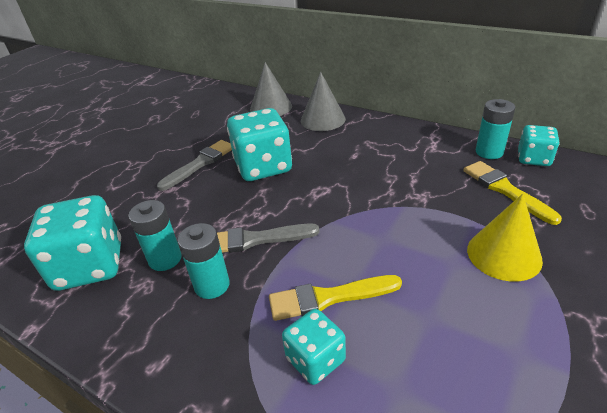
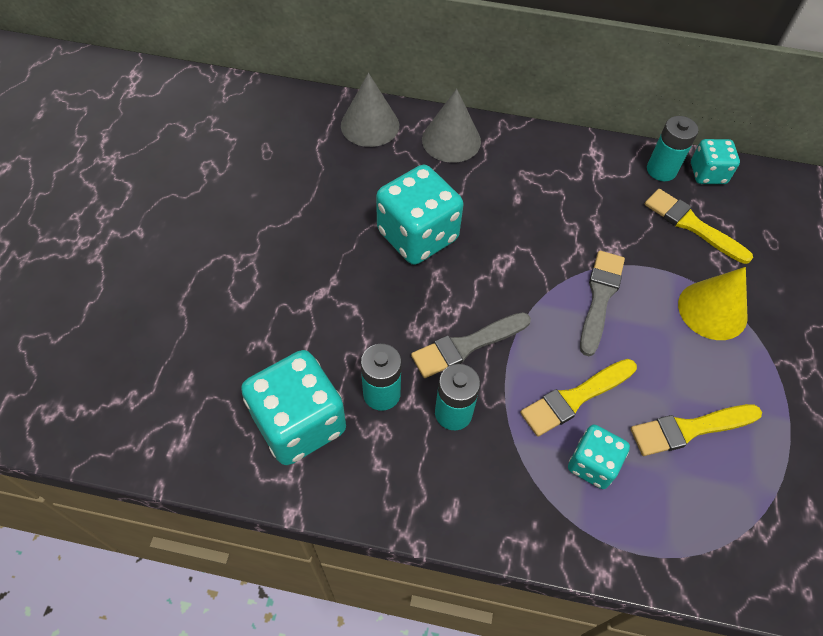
camera: 25 degrees left, 20 degrees up
(200, 163) = (333, 244): grey brush -> grey brush (600, 298)
(438, 353) = (689, 429): none -> yellow brush

